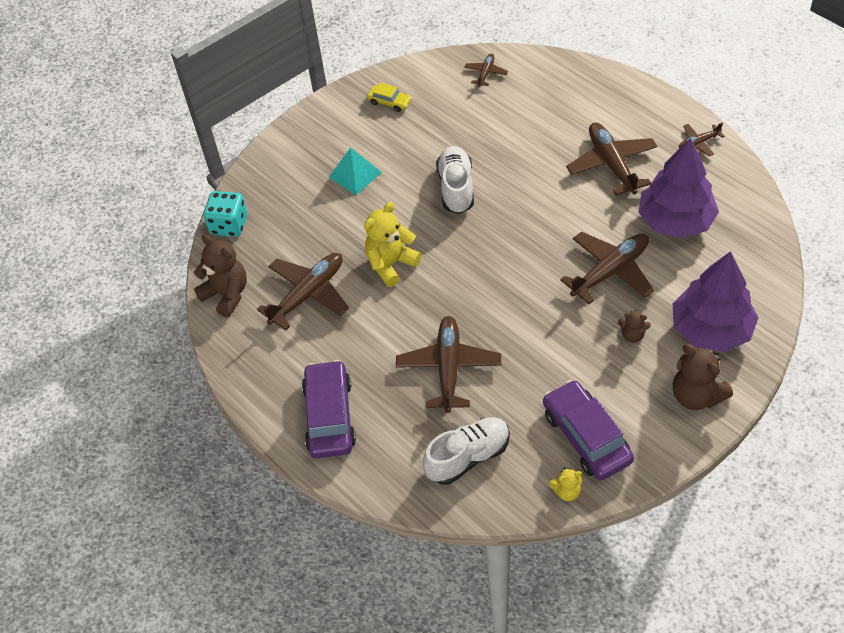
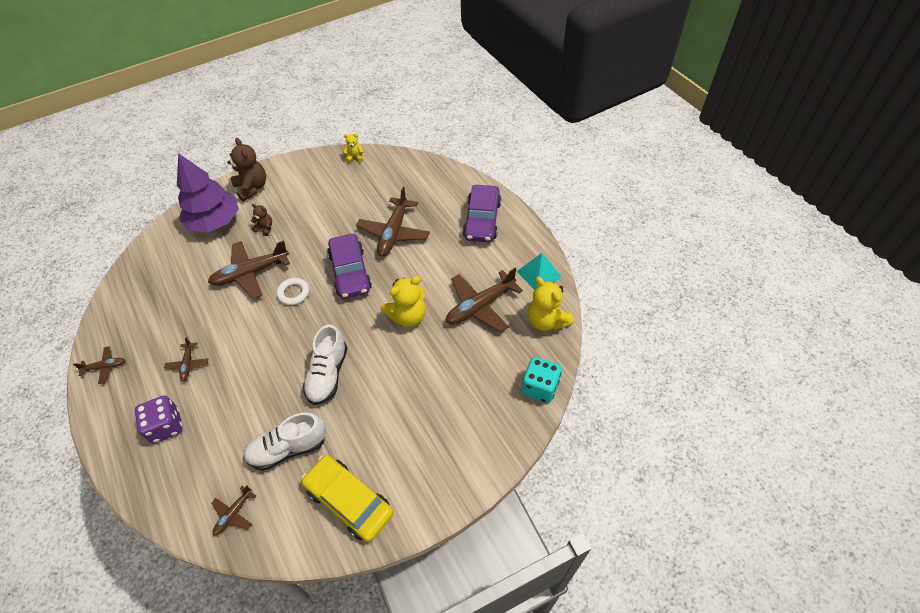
camera: 170 degrees left, 0 degrees up
(226, 294) = (546, 321): brown teddy bear -> yellow teddy bear
(355, 174) = (412, 413): turquoise pyramid -> turquoise pyramid (539, 274)
(389, 102) = (349, 501): yellow car -> yellow car, size x1.97
(468, 457) = (402, 182): white shoe -> white shoe (288, 448)
(541, 259) = (293, 293): none -> white ring
(586, 436) = (328, 180): purple car -> purple car (350, 272)
(592, 113) = (166, 426): none -> purple dice
(611, 164) = (188, 364): brown plane -> brown plane, size x0.50
(675, 220) = (178, 301): purple tree -> none

